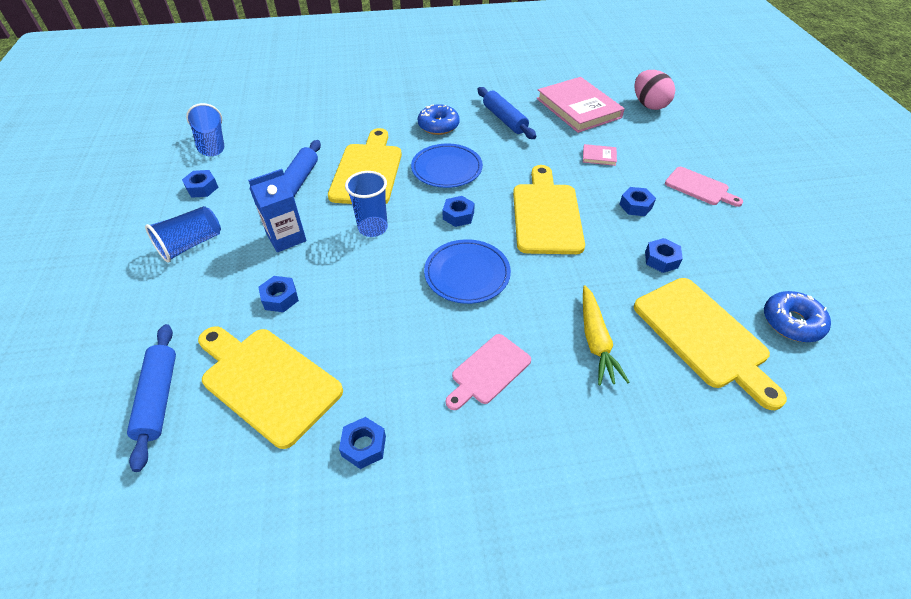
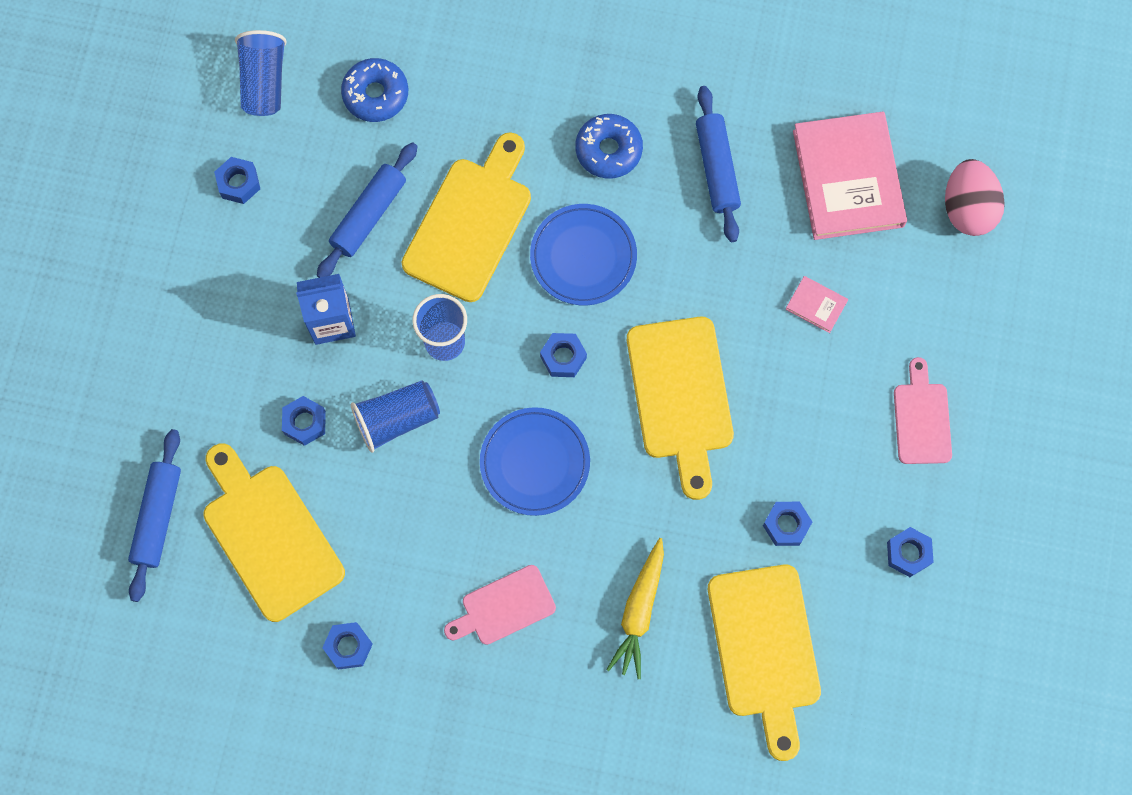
camera: 20 degrees right, 25 degrees up
(191, 245) = (212, 293): blue cup -> blue cup (397, 419)
(546, 214) = (680, 396): yellow cutting board -> yellow cutting board turned 150 degrees clockwise
(635, 206) = (810, 422): blue nut -> blue nut (908, 553)
(699, 187) = (922, 418): pink cutting board -> pink cutting board turned 150 degrees counterclockwise
(791, 322) = (880, 669): blue donut -> blue donut (376, 94)

